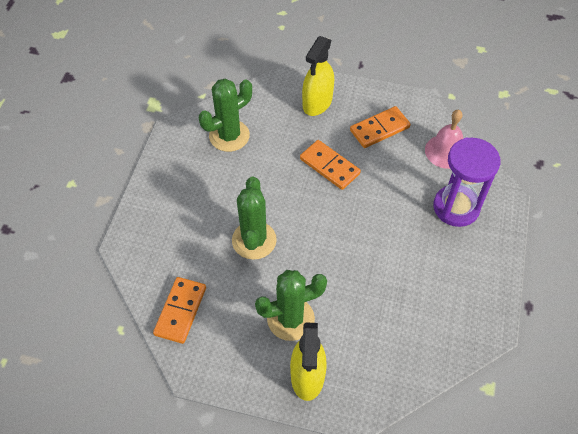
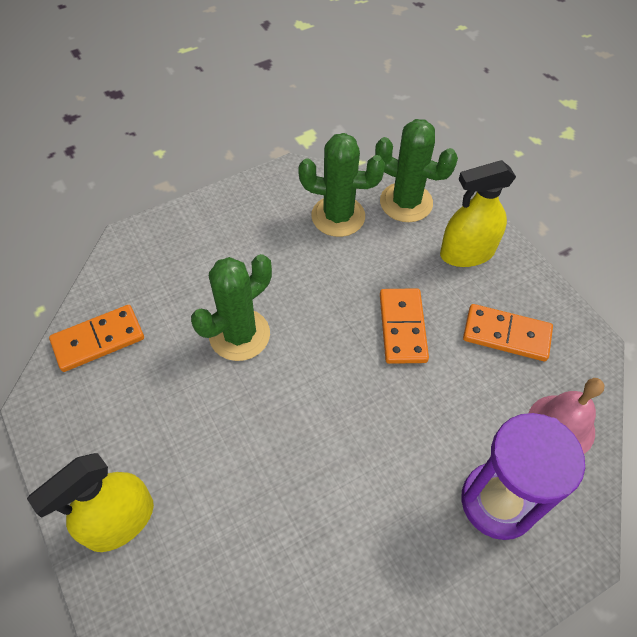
camera: 45 degrees right, 0 degrees up
(290, 319) = (177, 445): green cactus -> green cactus (406, 202)

